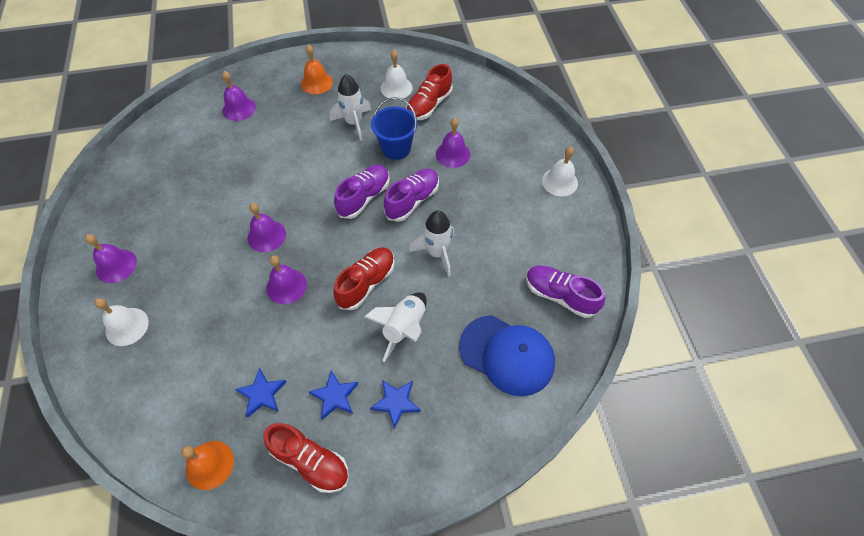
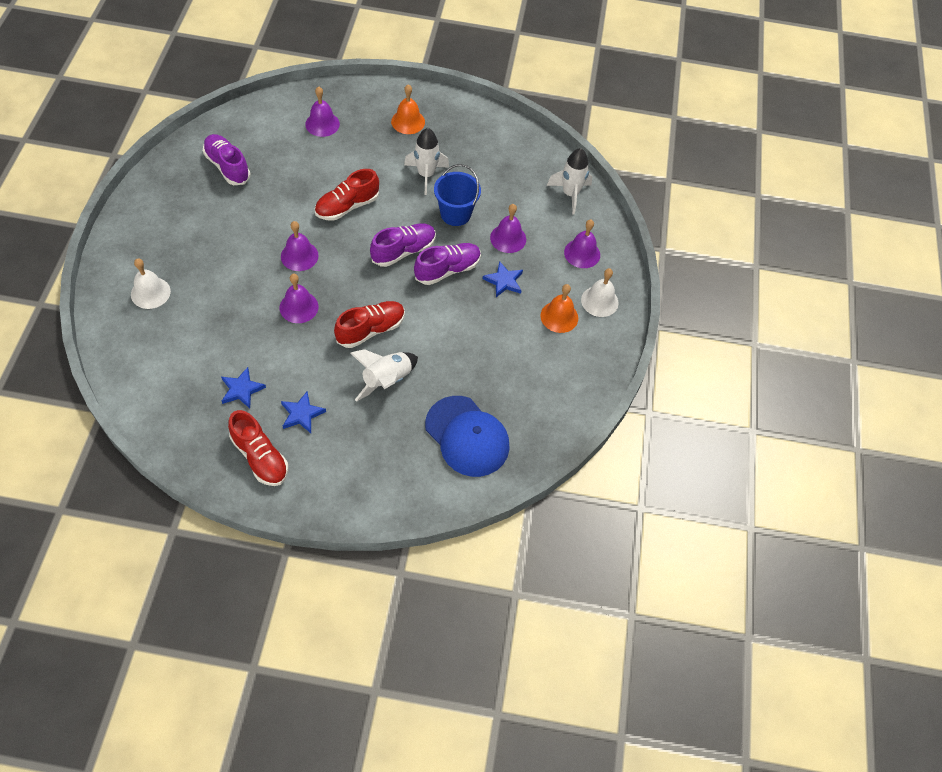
camera: 15 degrees right, 0 degrees up
(116, 265) = (159, 236): purple bell -> purple bell (582, 253)
(209, 464) = (178, 428): orange bell -> orange bell (559, 316)
(396, 88) = (484, 153): white bell -> none
(396, 402) = (351, 438): blue star -> blue star (504, 281)
(429, 105) = (508, 181): red shoe -> red shoe (347, 206)
(437, 253) = (447, 326): white rocket -> white rocket (570, 194)
(560, 296) = (542, 404): purple shoe -> purple shoe (227, 167)

